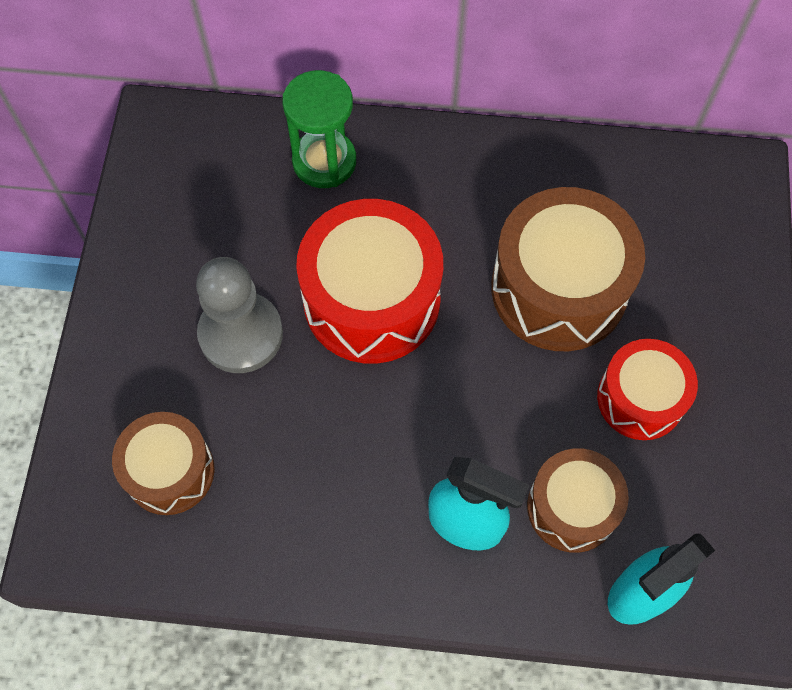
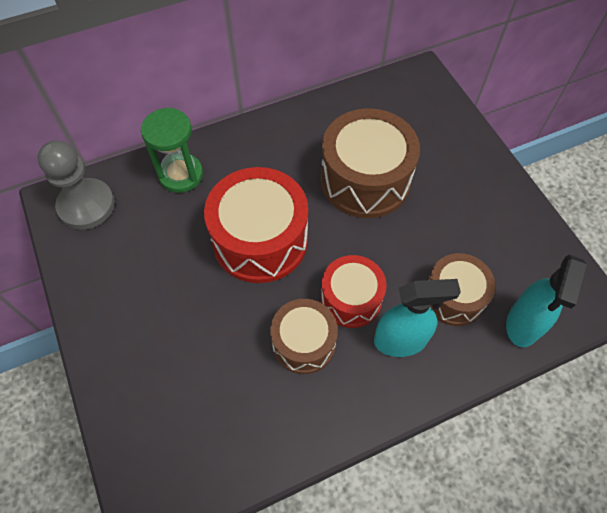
camera: 30 degrees left, 5 degrees down
(169, 471) = (193, 413): brown drum -> brown drum (304, 343)
(241, 334) = (189, 302): grey pawn -> grey pawn (86, 205)
(640, 398) = (449, 217): red drum -> red drum (351, 299)

